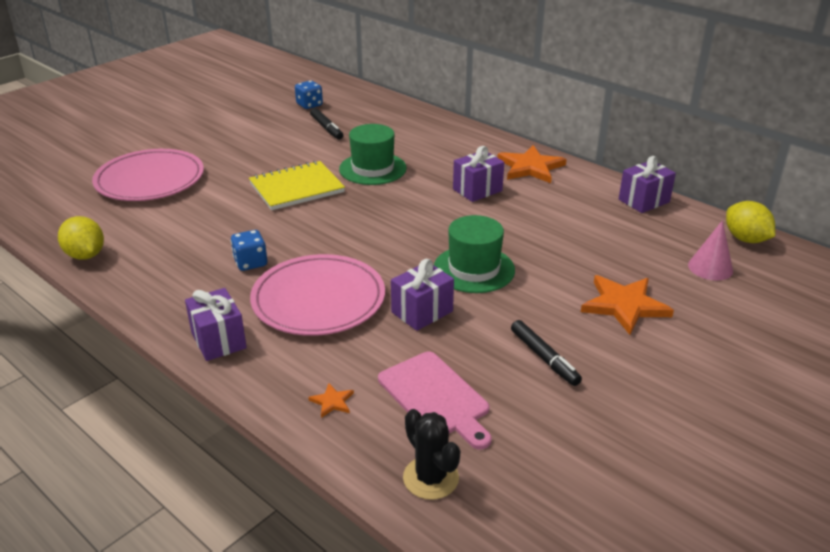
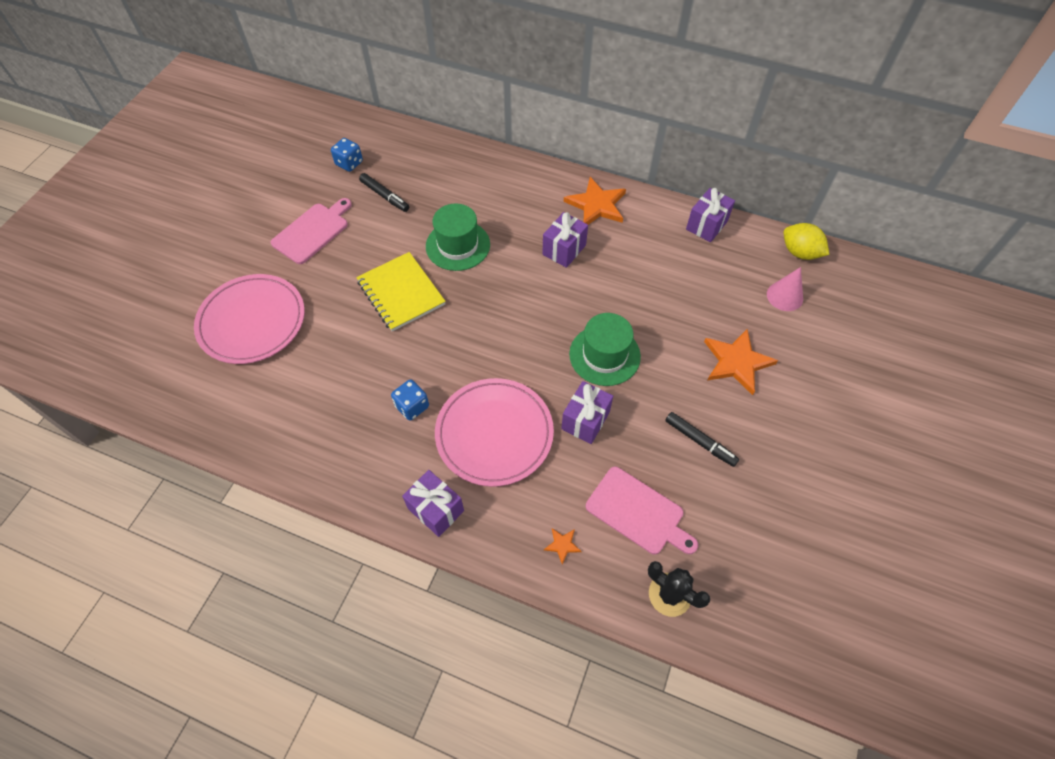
camera: 20 degrees left, 25 degrees up
(85, 255) = (253, 444): yellow lemon -> none
(246, 137) = (312, 231): none -> pink cutting board
(296, 188) = (401, 293): yellow notebook -> yellow notebook turned 75 degrees counterclockwise

